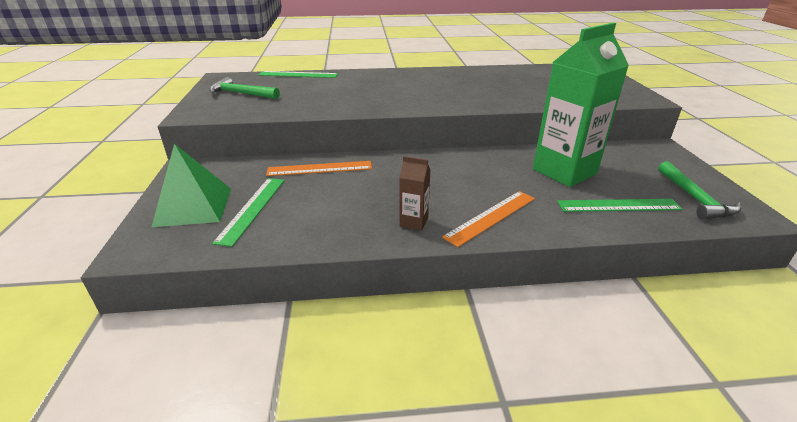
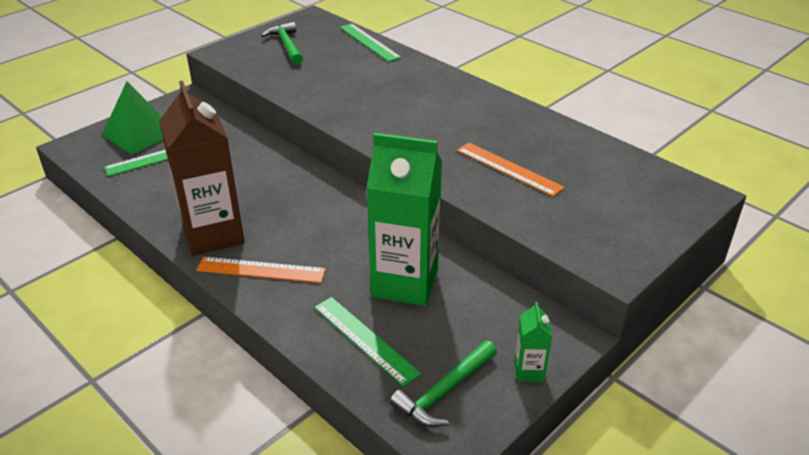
camera: 50 degrees right, 5 degrees up
(320, 168) = (250, 151): orange ruler -> orange ruler (509, 169)
(414, 222) = (213, 234): brown carton -> brown carton, size x2.30
(686, 167) = (529, 371): none -> green carton

